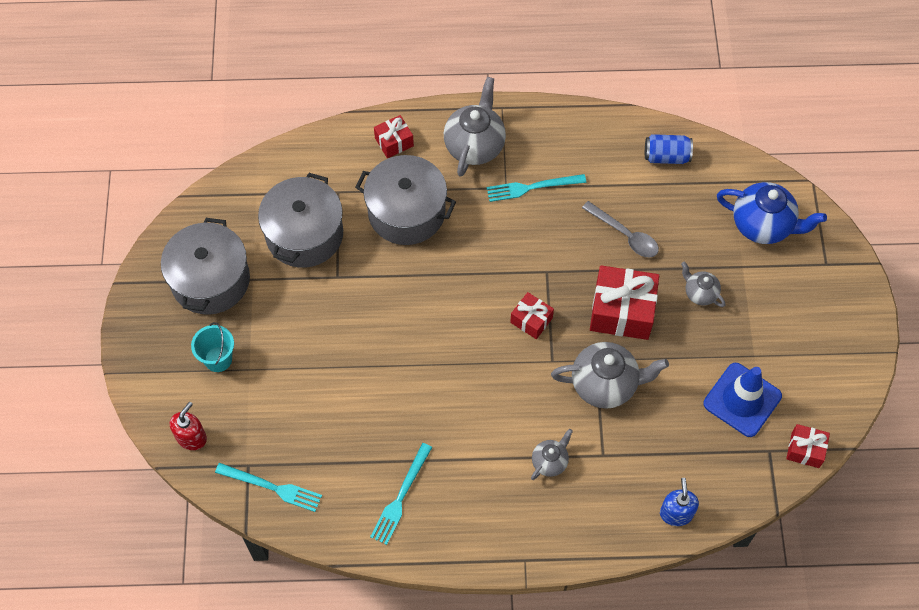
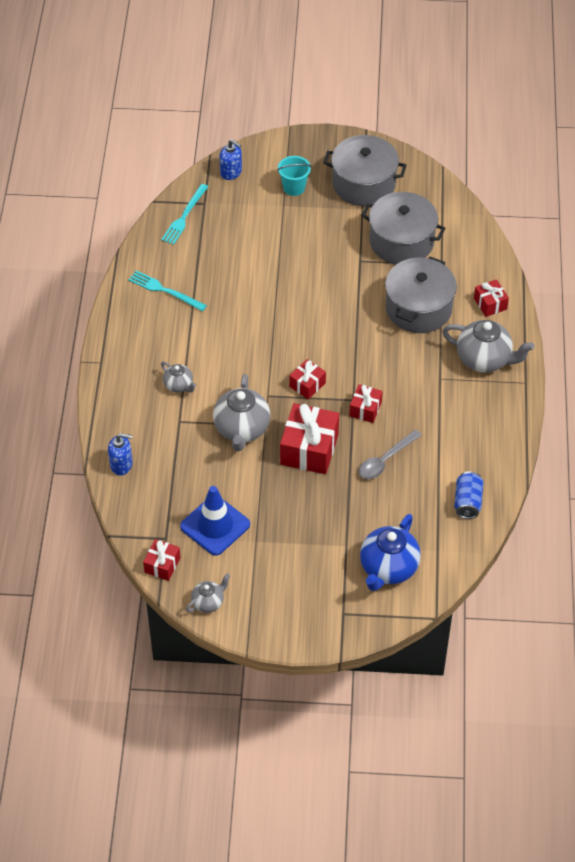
camera: 95 degrees right, 10 degrees down
(191, 437) = (231, 172): red soap dispenser -> blue soap dispenser
(532, 187) = (439, 397): turquoise fork -> none
(558, 258) = (365, 409): none -> red gift
(700, 293) = (321, 509): grey teapot -> grey teapot (208, 602)

